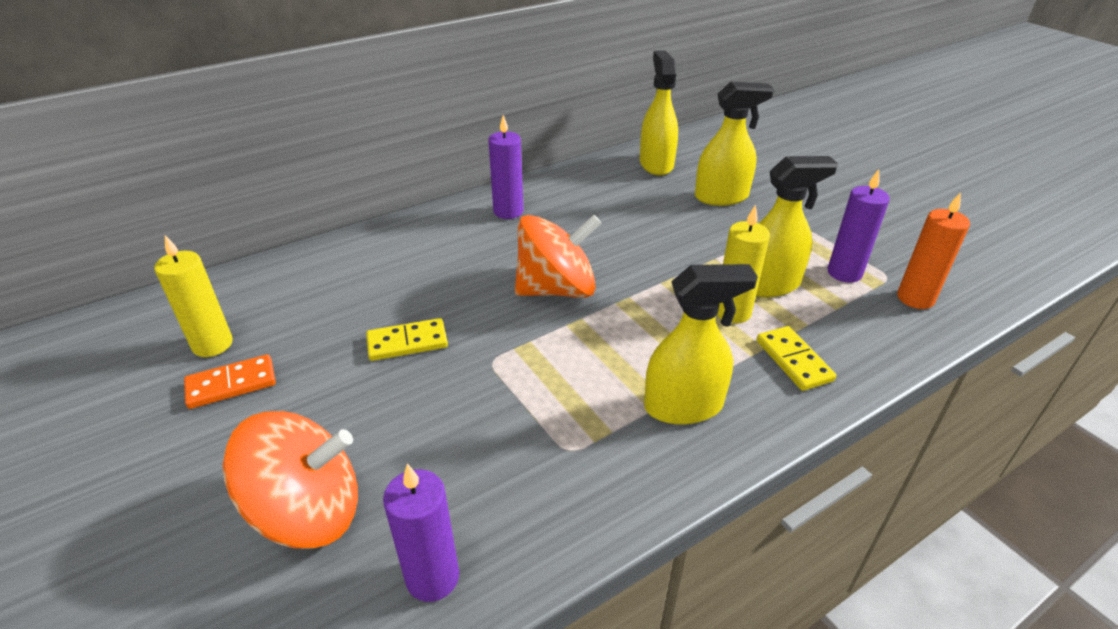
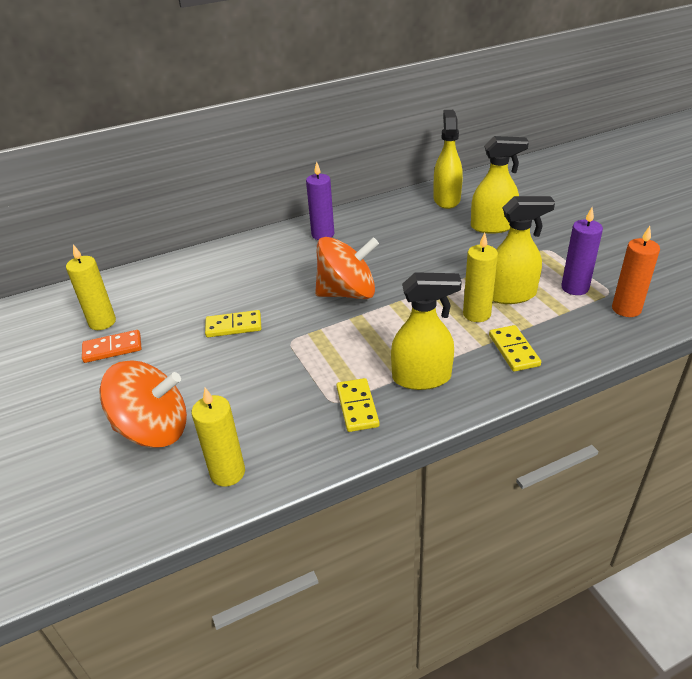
camera: 10 degrees right, 0 degrees up
(432, 577) = (227, 473): purple candle -> yellow candle
(605, 455) = (357, 407): none -> yellow domino

